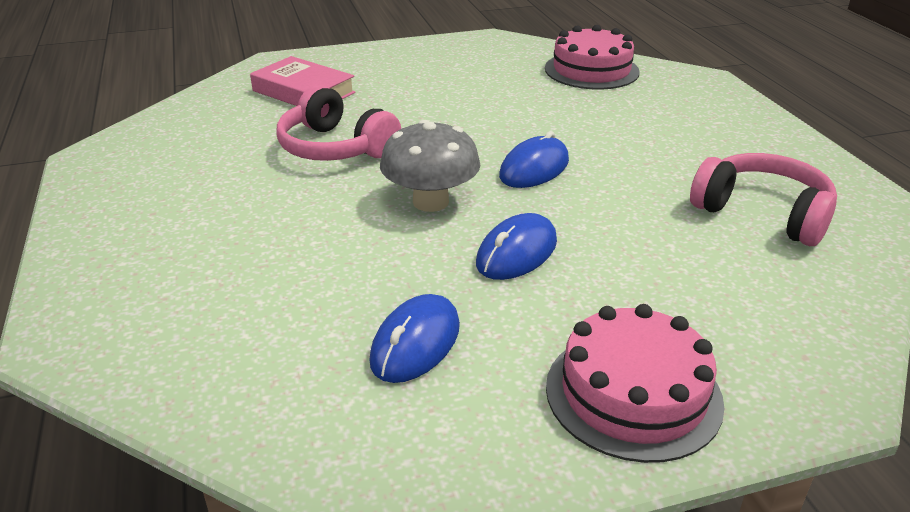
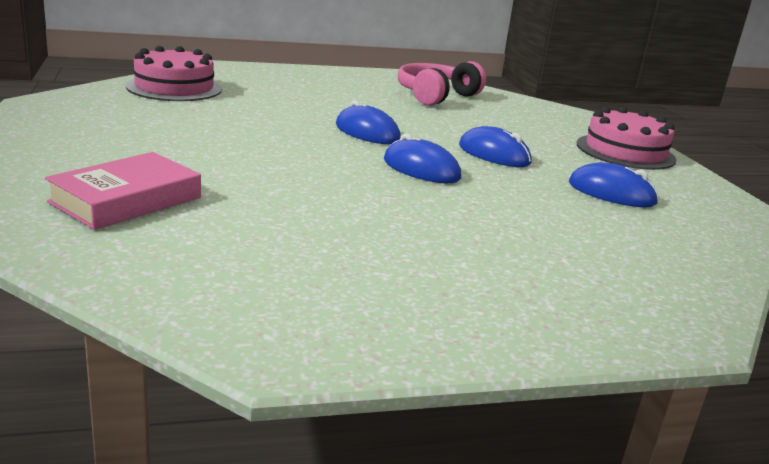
camera: 90 degrees left, 10 degrees down
(335, 148) = (303, 194): pink headphones -> none
(430, 202) = (421, 169): grey mushroom -> blue mouse

